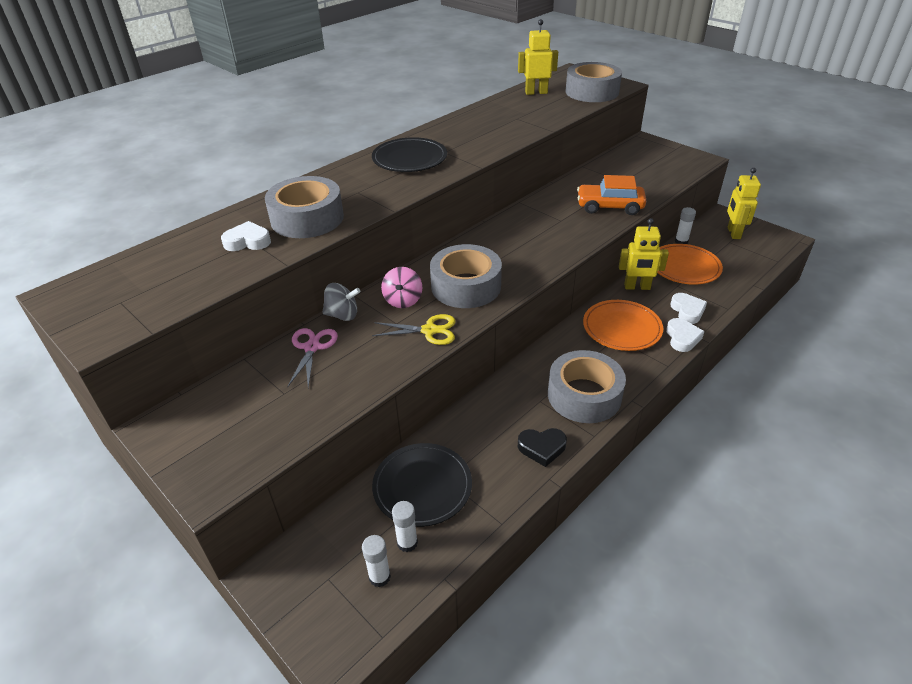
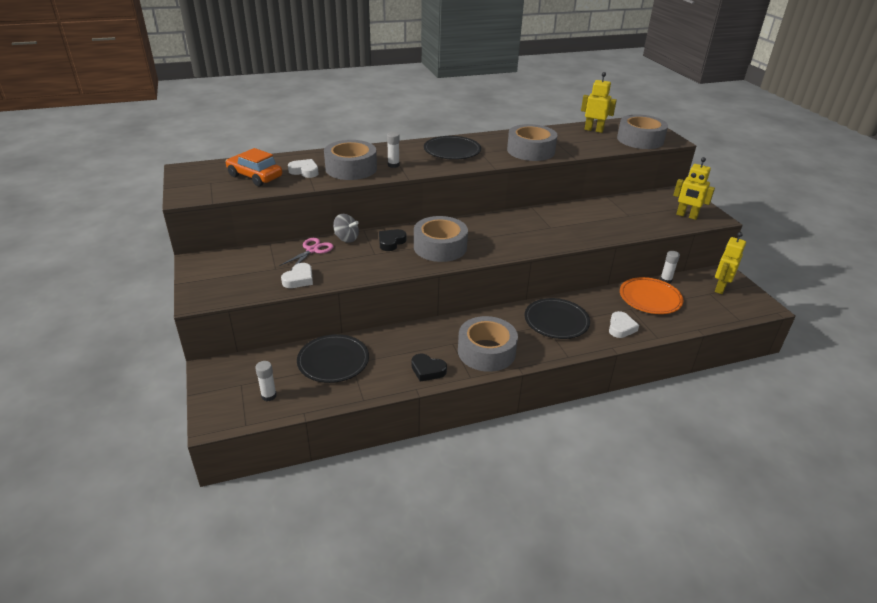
camera: 25 degrees right, 5 degrees down
(403, 300) = (391, 242): pink spinning top -> black heart
(407, 542) = (299, 386): white glue stick -> white glue stick (393, 165)
(429, 330) = (391, 264): yellow scissors -> none
(497, 134) = (530, 151): none -> grey tape
(609, 207) = (598, 229): orange car -> orange car (255, 177)
(622, 328) = (556, 321): orange plate -> black plate
(637, 287) = (595, 299): yellow robot -> yellow robot (686, 216)
(682, 338) = (598, 343): white heart -> white heart (299, 279)

